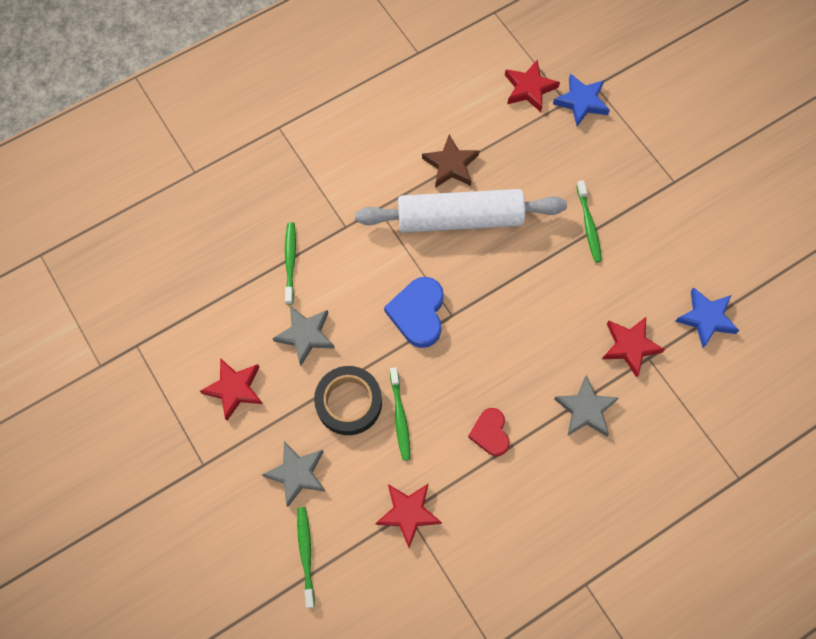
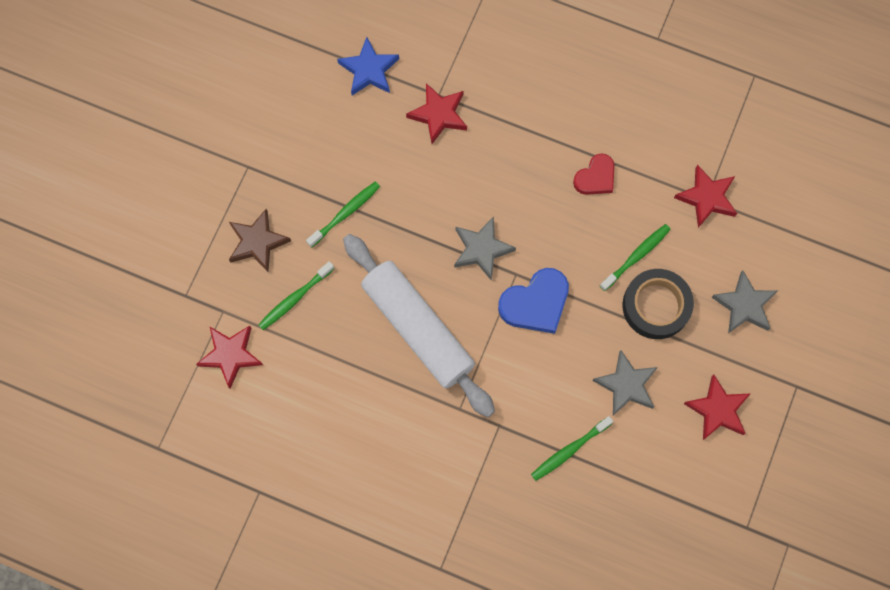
camera: 125 degrees left, 5 degrees up
(306, 554) = (797, 253): green toothbrush -> green toothbrush (295, 298)
(451, 165) = (367, 373): brown star -> brown star (257, 242)
(581, 102) = (213, 297): blue star -> none
(585, 409) = (520, 117): grey star -> grey star (481, 249)

